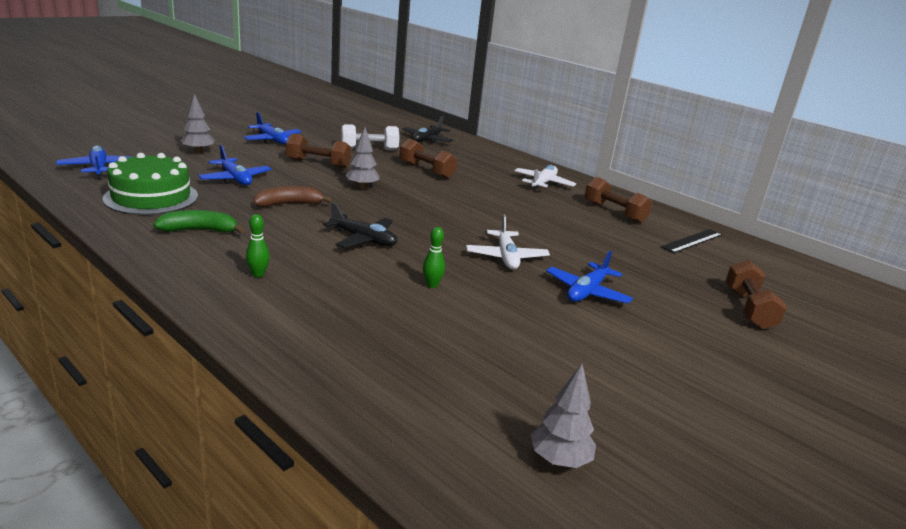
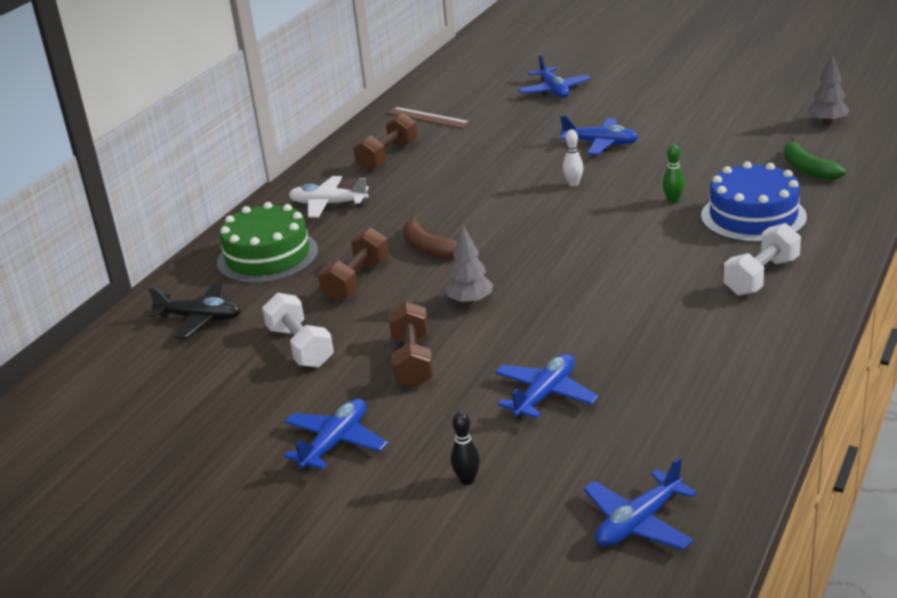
camera: 100 degrees left, 5 degrees up
(151, 197) = (677, 422): green cake -> green cake (267, 256)
(198, 151) = (467, 480): grey tree -> black bowling pin
(200, 230) = (718, 345): green banana -> green banana (807, 169)
(258, 274) = (761, 276): green bowling pin -> white dumbbell
(289, 204) = (582, 326): brown banana -> brown banana (428, 248)
(360, 309) = (753, 216): none -> blue cake
(363, 239) = (622, 254): black plane -> none
(506, 257) = (573, 184): white plane -> white bowling pin
(692, 241) = (428, 118): black ruler -> brown ruler
(748, 309) = (553, 90): brown dumbbell -> blue plane

